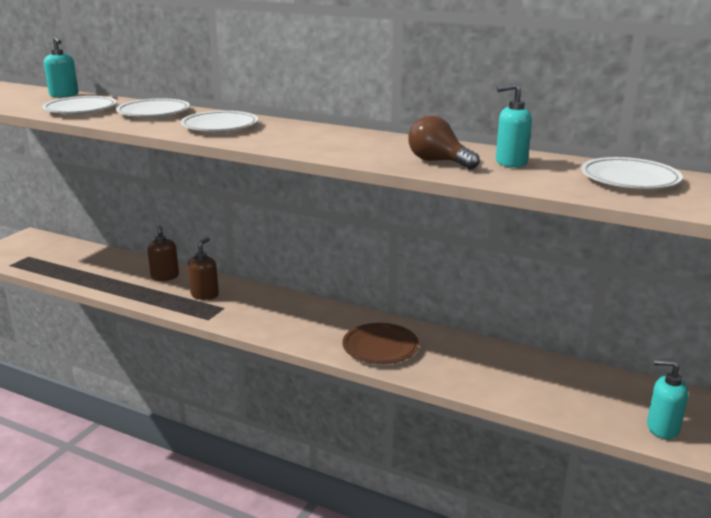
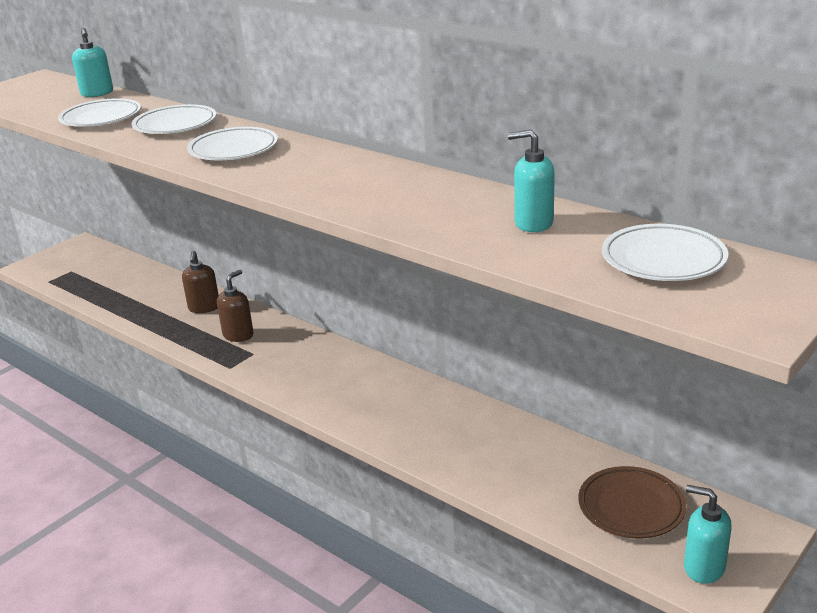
camera: 15 degrees right, 5 degrees up
(380, 347) = (407, 422): brown plate -> brown plate (631, 507)
(438, 161) = (445, 218): brown light bulb -> none

